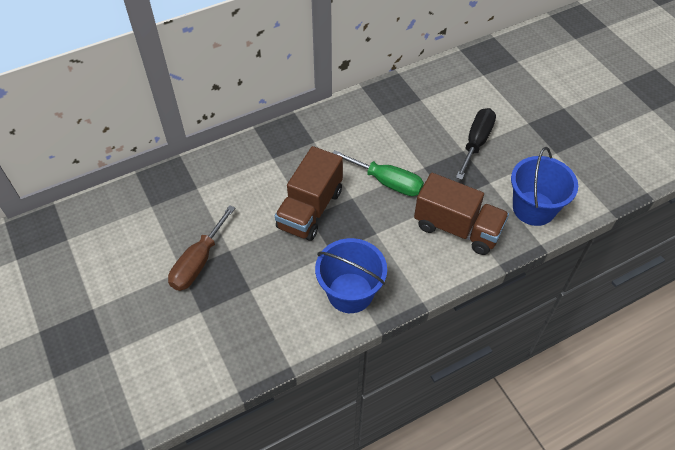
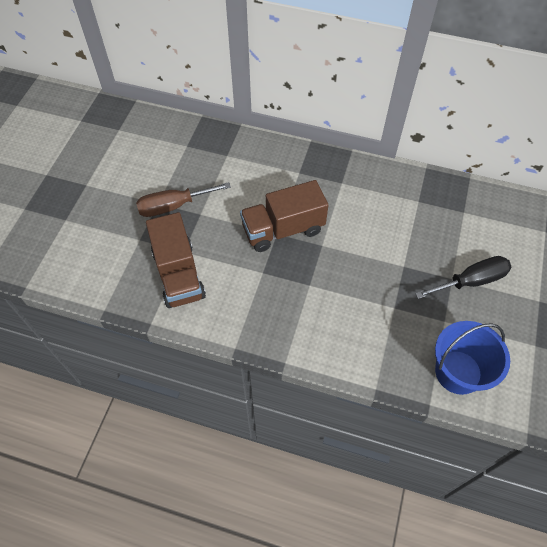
camera: 45 degrees right, 5 degrees up
(350, 293) = (243, 310): blue bucket -> none
(387, 182) = (361, 254): green screwdriver -> none
(457, 228) = (375, 333): brown truck -> brown truck (178, 274)

